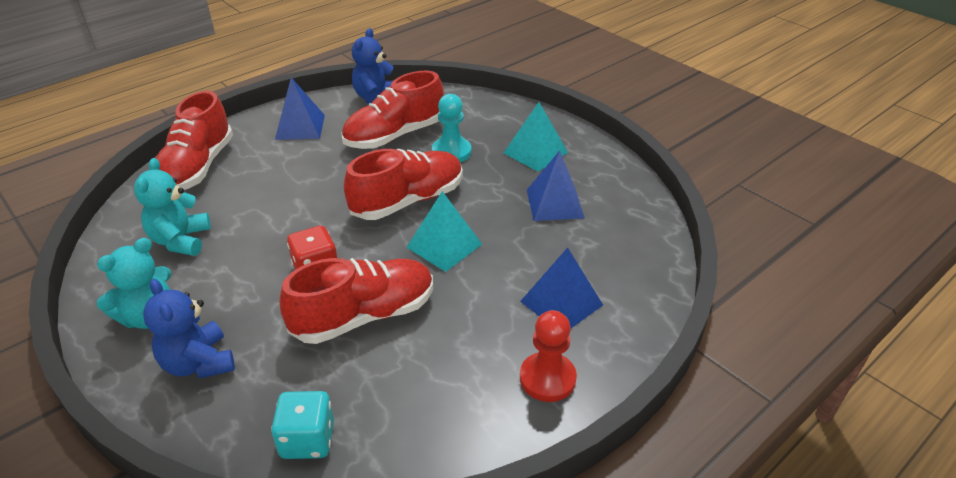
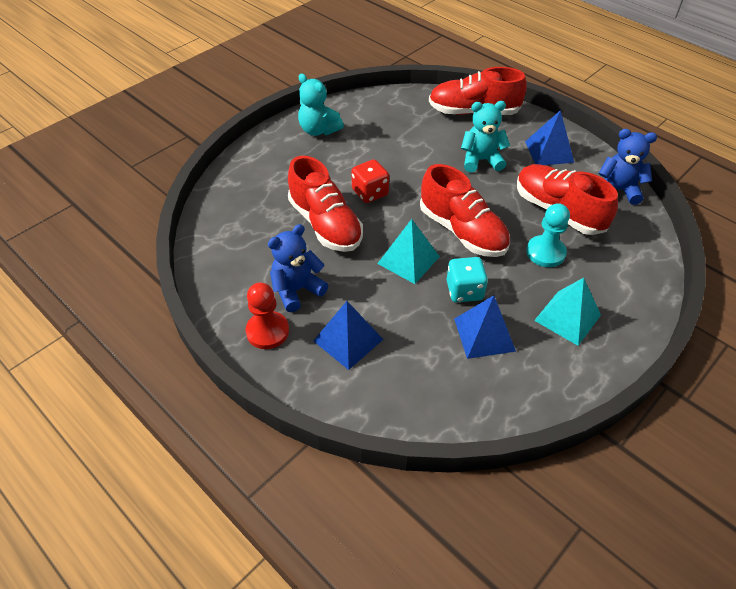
camera: 85 degrees right, 10 degrees up
(180, 240) = (390, 124): turquoise teddy bear -> turquoise teddy bear (481, 160)
(198, 363) = (281, 159): blue teddy bear -> blue teddy bear (297, 290)
(307, 440) = (222, 215): turquoise dice -> turquoise dice (464, 291)

